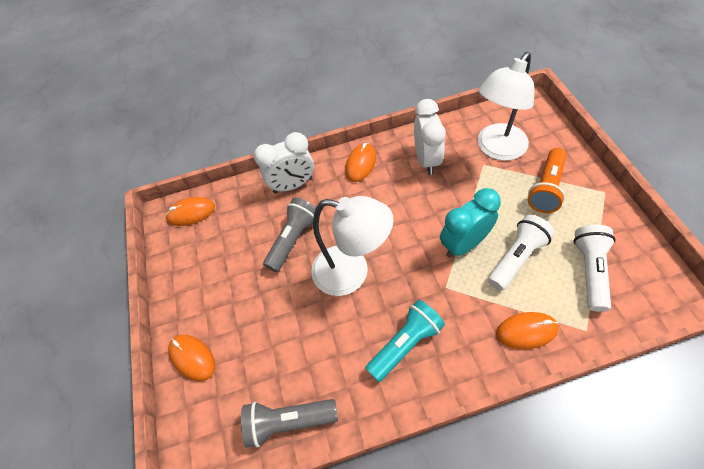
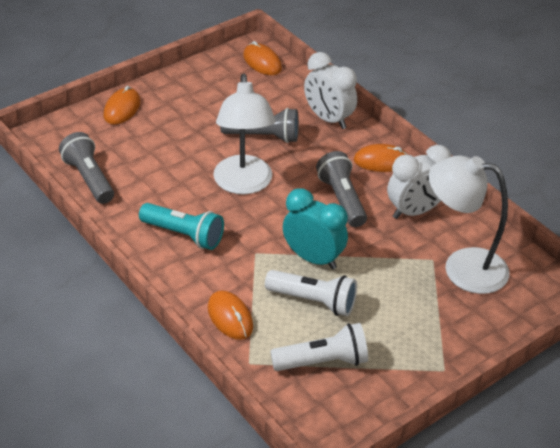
camera: 60 degrees right, 15 degrees down
(397, 203) = (342, 199): none -> grey flashlight
(546, 188) = (423, 317): orange flashlight -> none

